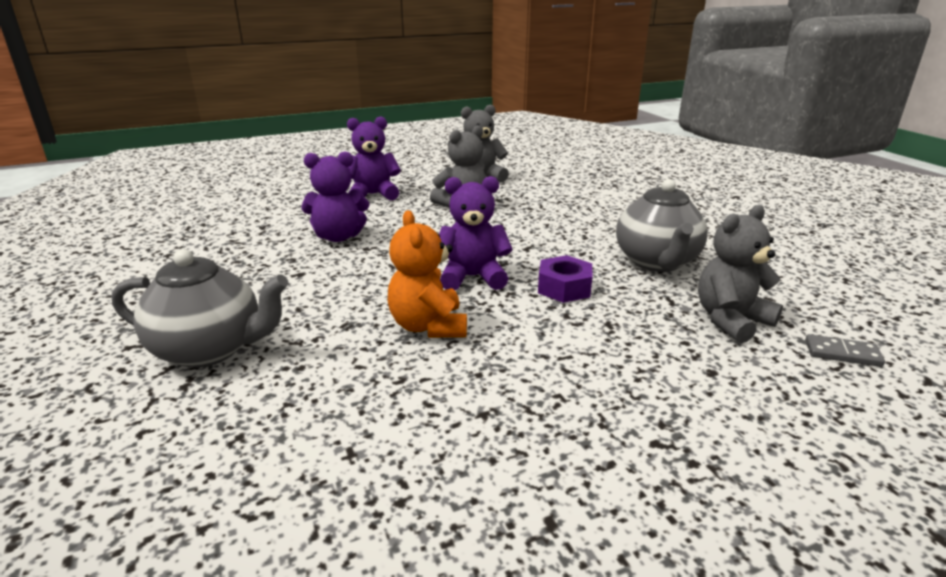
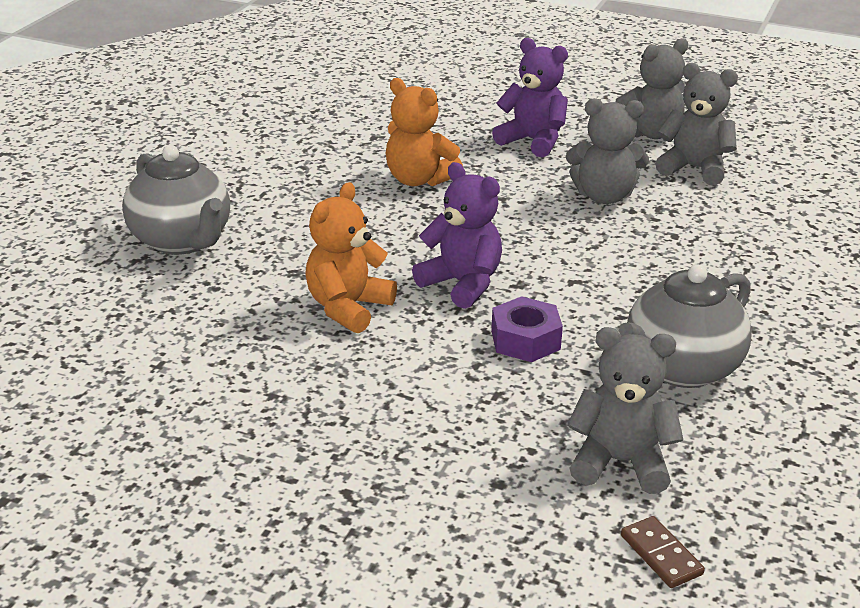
camera: 45 degrees right, 5 degrees up
(338, 237) = (419, 180): purple teddy bear -> orange teddy bear
(428, 171) = (649, 133): none -> grey teddy bear
(842, 353) = (661, 555): grey domino -> brown domino

